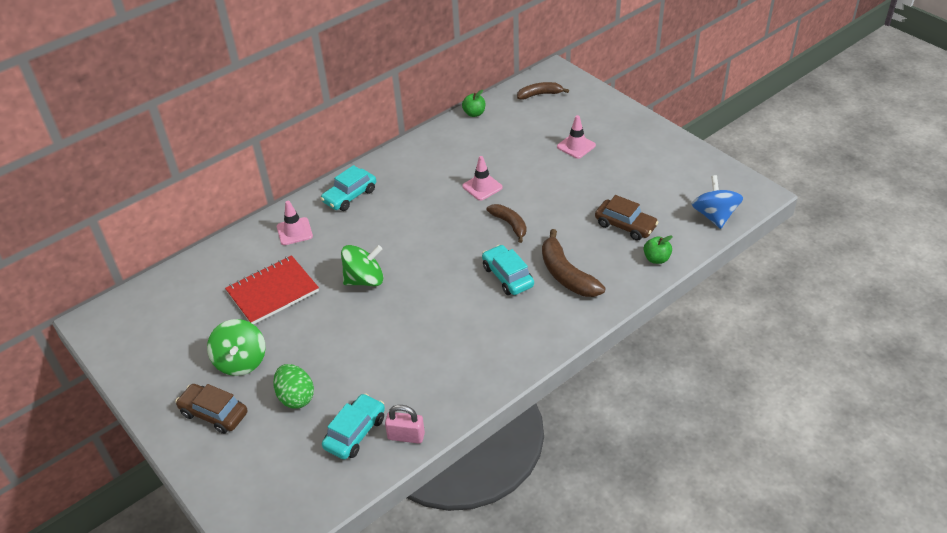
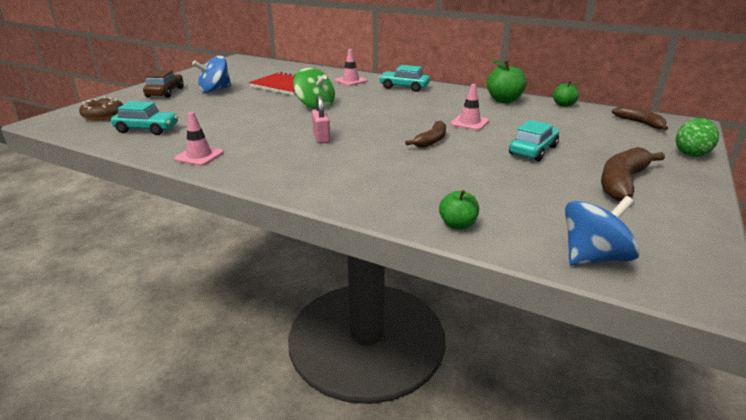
camera: 65 degrees right, 15 degrees down
(241, 361) = (215, 90): green spinning top -> blue spinning top
(275, 478) = (103, 115): none -> brown donut
(296, 397) = (183, 108): green egg -> green egg (691, 153)
(406, 436) = (142, 145): pink padlock -> pink padlock (321, 138)
(439, 143) = (504, 100): none -> green apple
(507, 276) = (358, 151): turquoise car -> turquoise car (533, 150)
(566, 274) = (383, 176): brown banana -> brown banana (622, 182)
(576, 146) = (590, 150): pink traffic cone -> pink traffic cone (199, 156)
(625, 225) = (495, 196): brown car -> none

